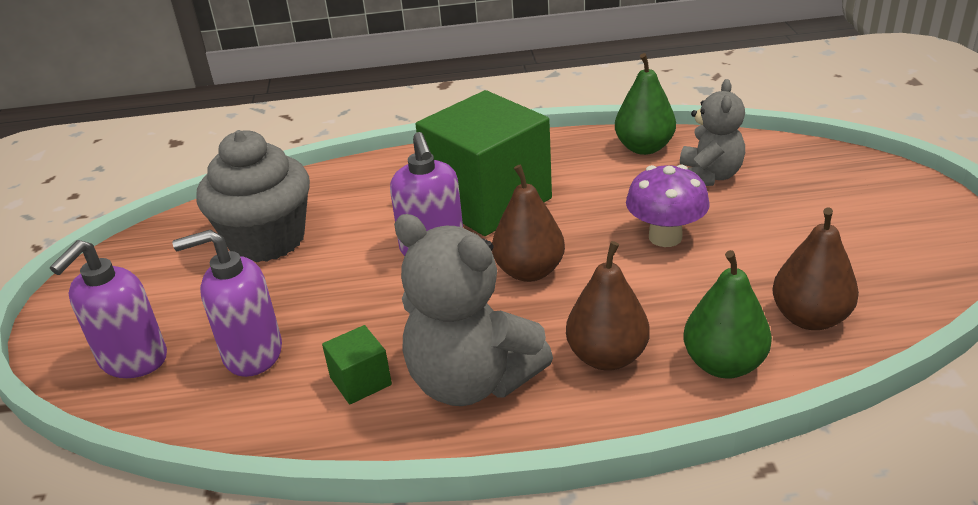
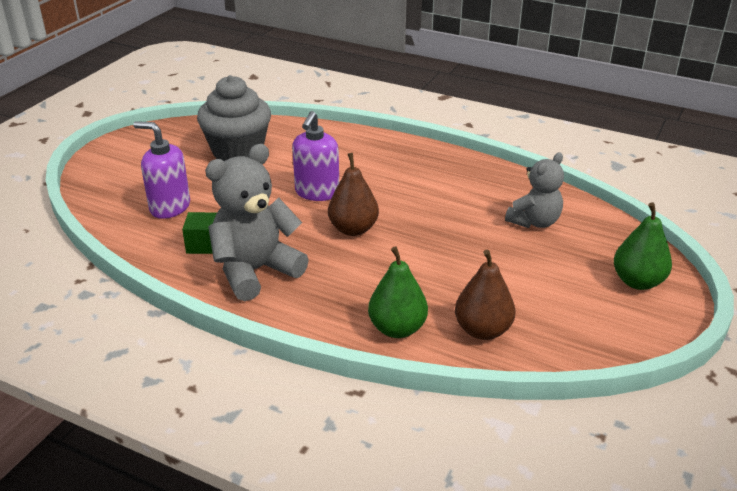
camera: 30 degrees right, 0 degrees up
(133, 360) = (116, 185): purple soap dispenser -> none
(472, 381) = (255, 271): grey teddy bear -> grey teddy bear turned 75 degrees clockwise
(488, 200) = (379, 179): green cube -> none
(607, 357) = (338, 293): brown pear -> none
(644, 148) = (516, 186): green pear -> green pear (637, 281)
(665, 237) = (457, 245): purple mushroom -> none

